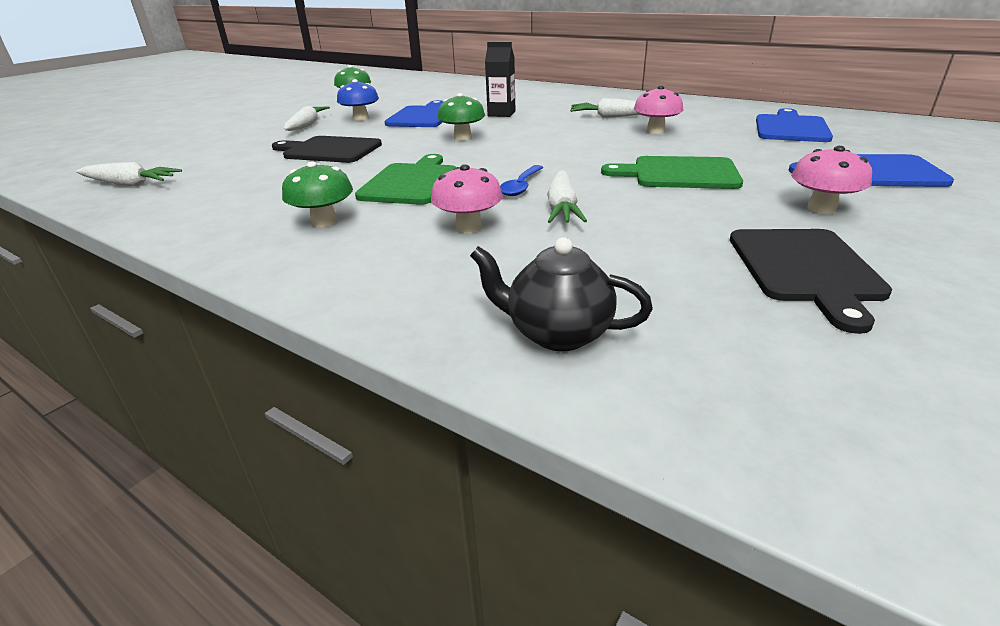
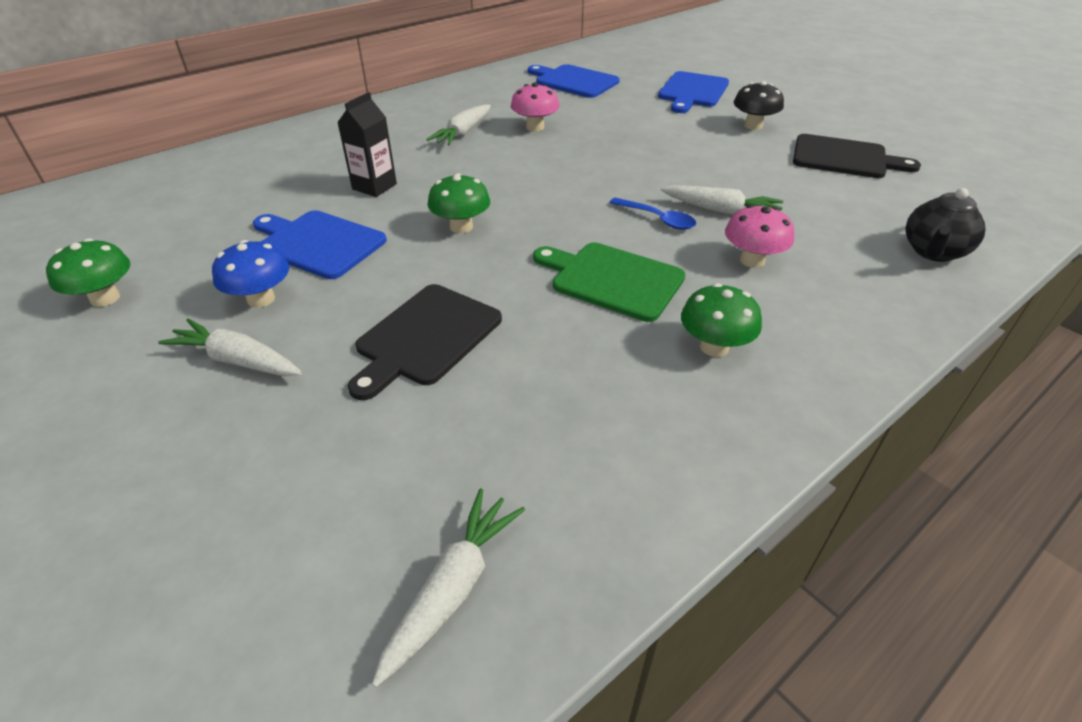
camera: 75 degrees left, 10 degrees up
(679, 174) = (662, 148): green cutting board -> none
(821, 208) = (753, 126): pink mushroom -> black mushroom

